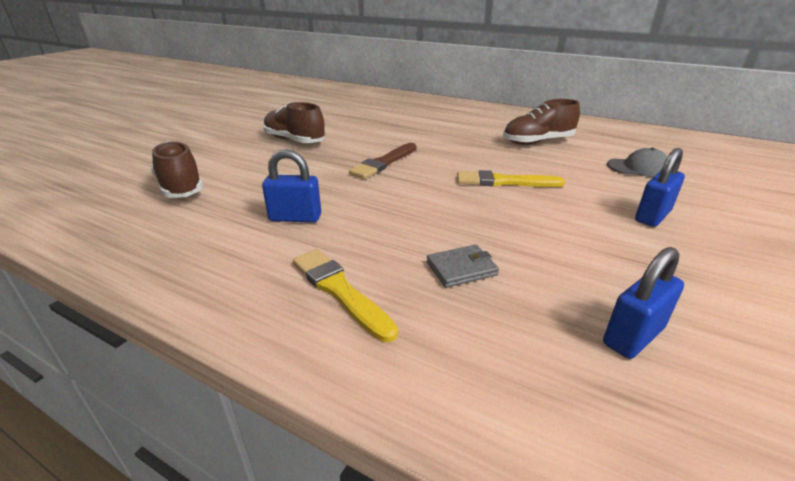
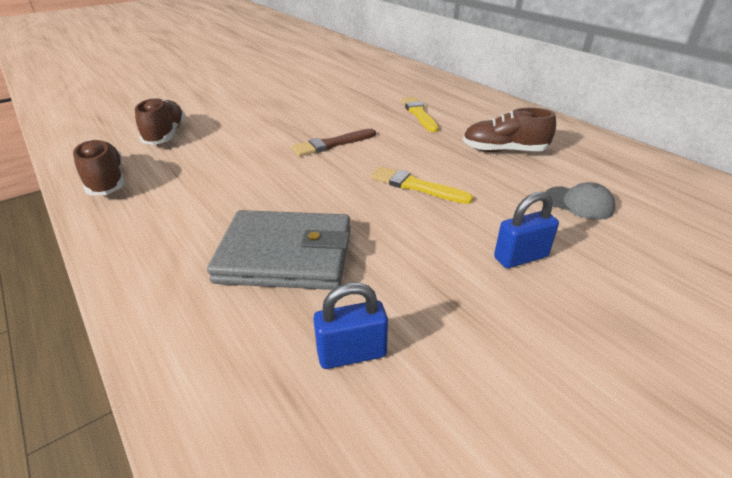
camera: 25 degrees right, 5 degrees up
(294, 140) = (283, 108): brown shoe -> brown shoe (106, 181)
(295, 218) = (214, 179): blue padlock -> none
(340, 291) = (184, 246): yellow brush -> yellow brush (419, 114)
(461, 269) = (285, 255): grey wallet -> grey wallet, size x2.39

